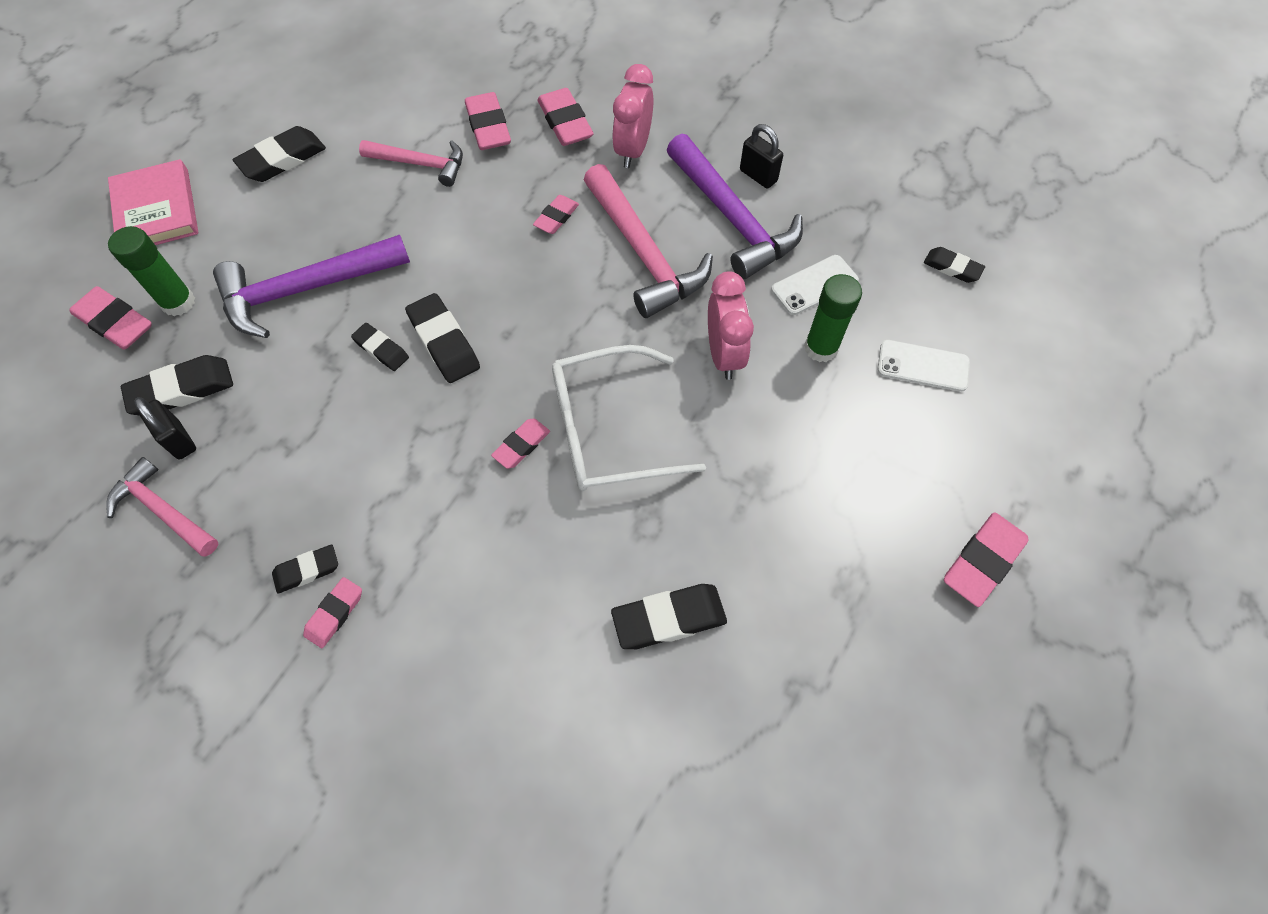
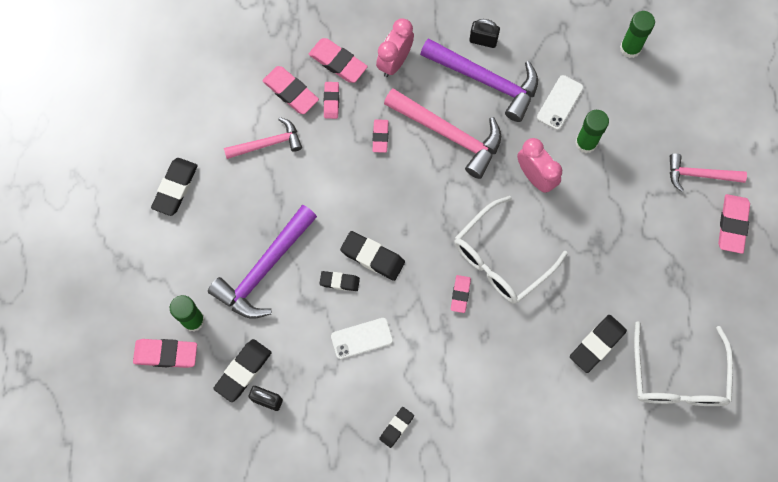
camera: 30 degrees left, 10 degrees up
(157, 210) = (124, 268): pink book -> none
(163, 510) = (292, 442): pink hammer -> pink hammer (699, 175)
(335, 614) = (428, 440): pink eraser -> pink eraser (331, 101)
(633, 150) = (394, 61): pink clock -> pink clock turned 45 degrees clockwise
(766, 742) = (678, 377): none -> white glasses
(923, 366) = (646, 124): white phone -> white phone (362, 338)
(952, 268) = (630, 48): black eraser -> green glue stick

